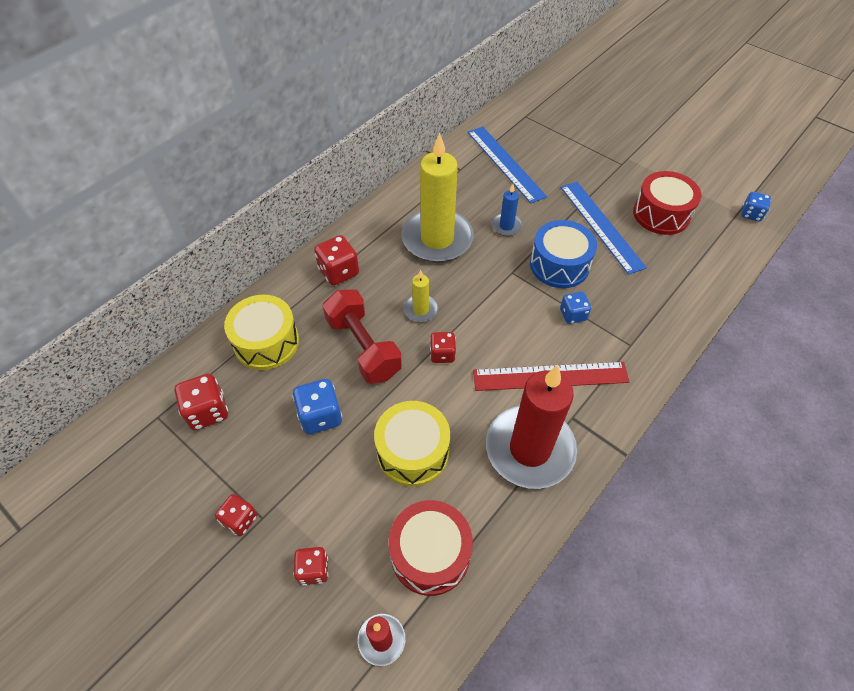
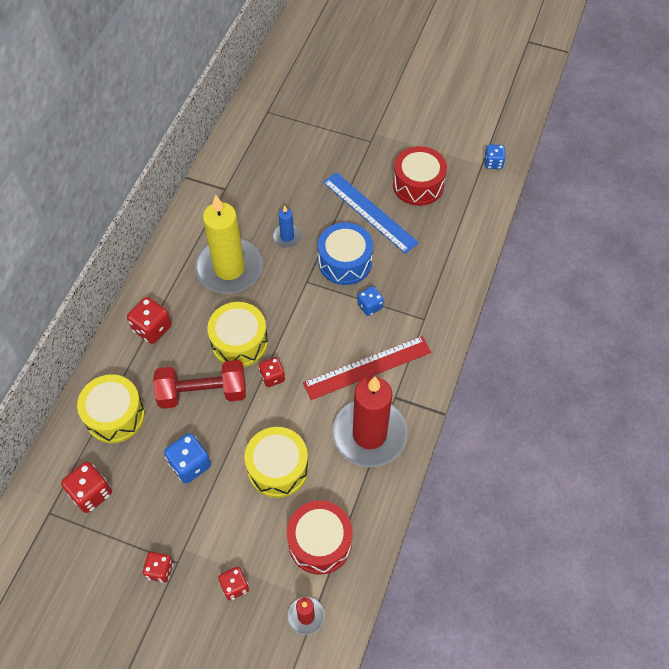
camera: 20 degrees left, 5 degrees up
(363, 347) = (202, 392): red dumbbell -> red dumbbell turned 45 degrees counterclockwise
(421, 310) = (239, 342): yellow candle -> yellow drum
(505, 163) = (265, 170): blue ruler -> none

